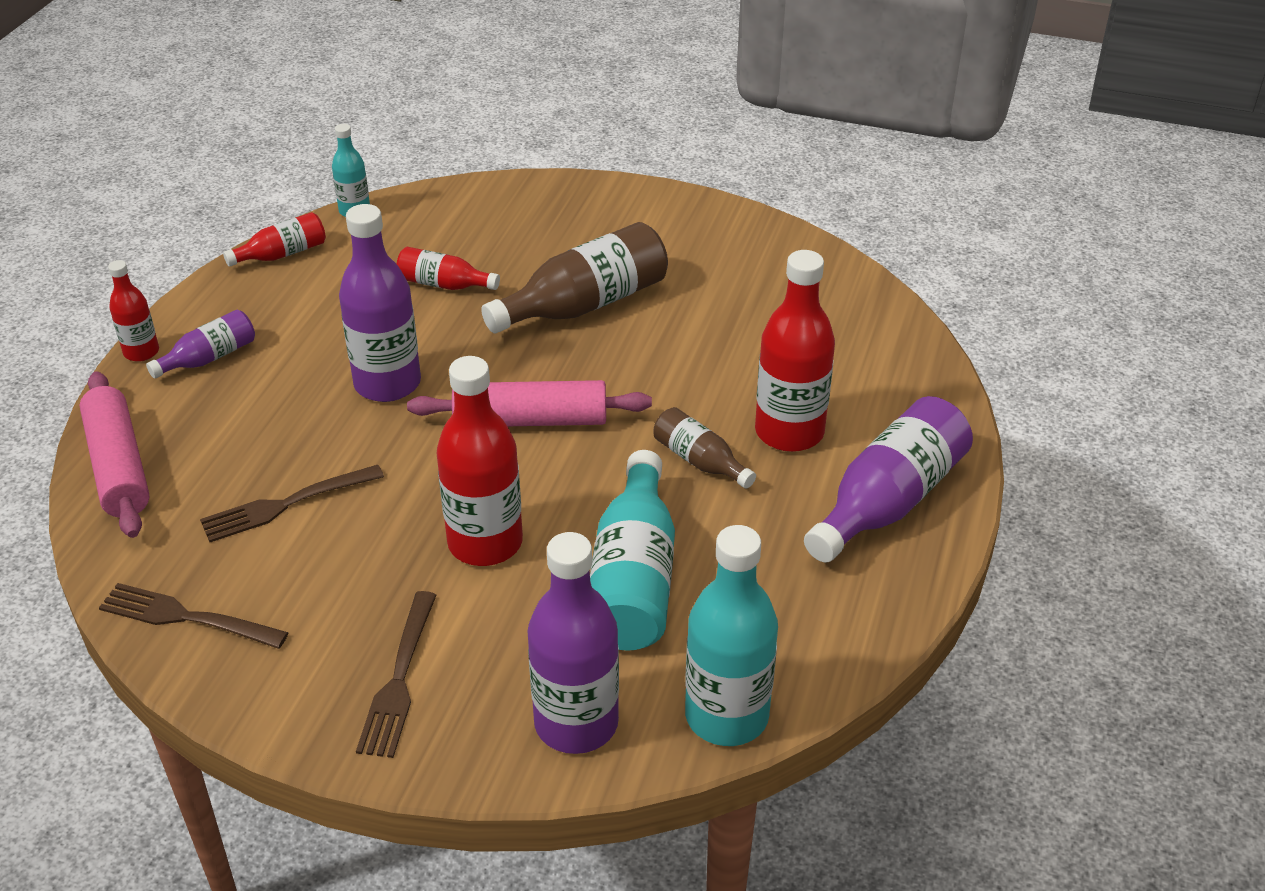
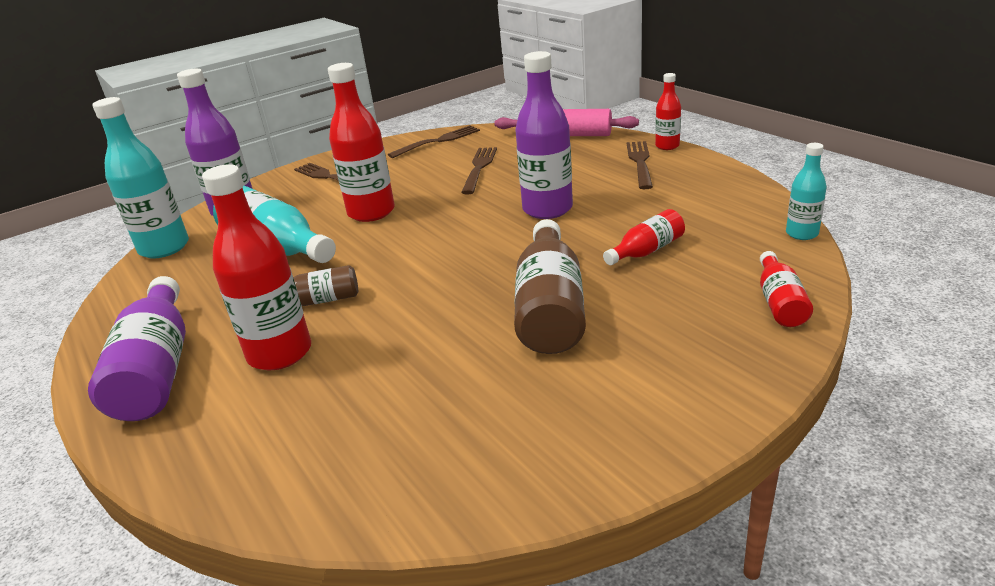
camera: 130 degrees right, 10 degrees down
(210, 357) = (640, 162): purple bottle -> brown fork
(283, 254) = (751, 197): red bottle -> red bottle (780, 303)
(531, 420) = (447, 249): pink rolling pin -> none

